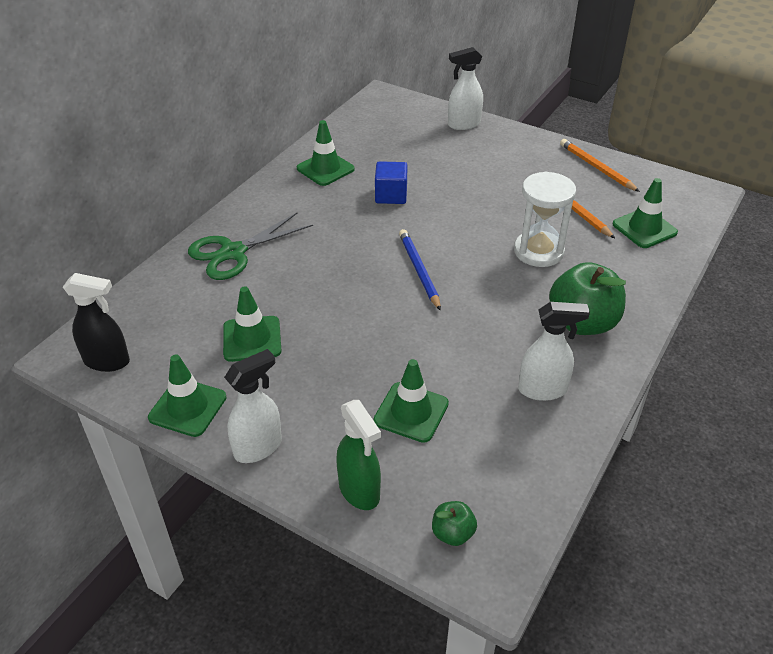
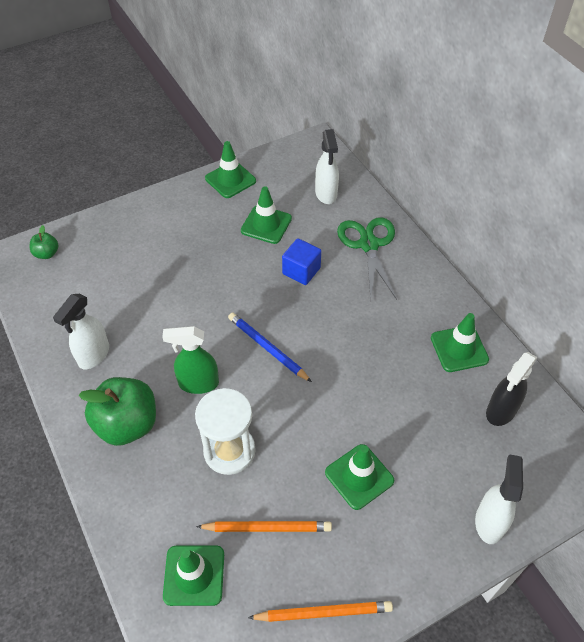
camera: 120 degrees right, 10 degrees up
(107, 361) = (297, 157): black spray bottle -> black spray bottle (501, 411)
(258, 447) = (175, 199): white spray bottle -> white spray bottle (326, 194)
(359, 491) = (108, 228): green spray bottle -> green spray bottle (198, 383)
(391, 195) = (385, 380): blue cube -> blue cube (301, 271)
(411, 412) = (139, 275): green traffic cone -> green traffic cone (359, 476)
(419, 271) = (267, 348): blue pencil -> blue pencil turned 150 degrees counterclockwise

